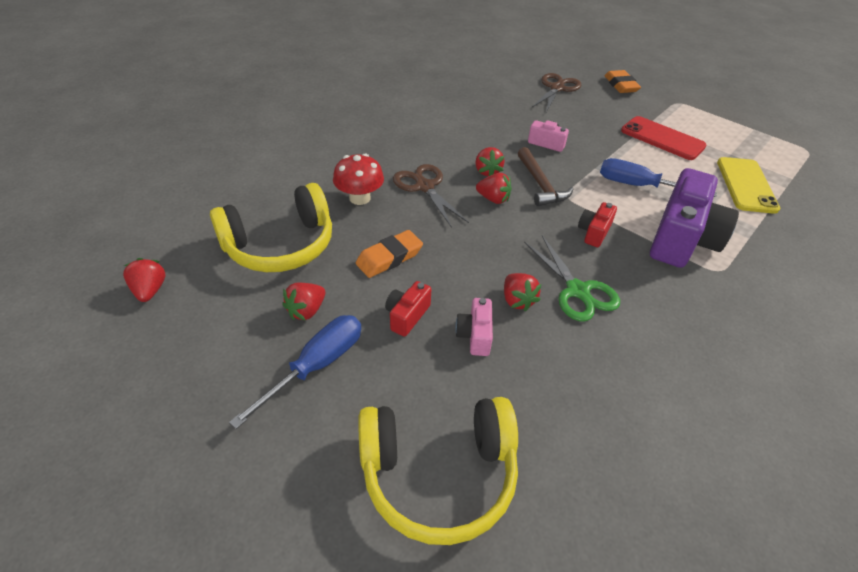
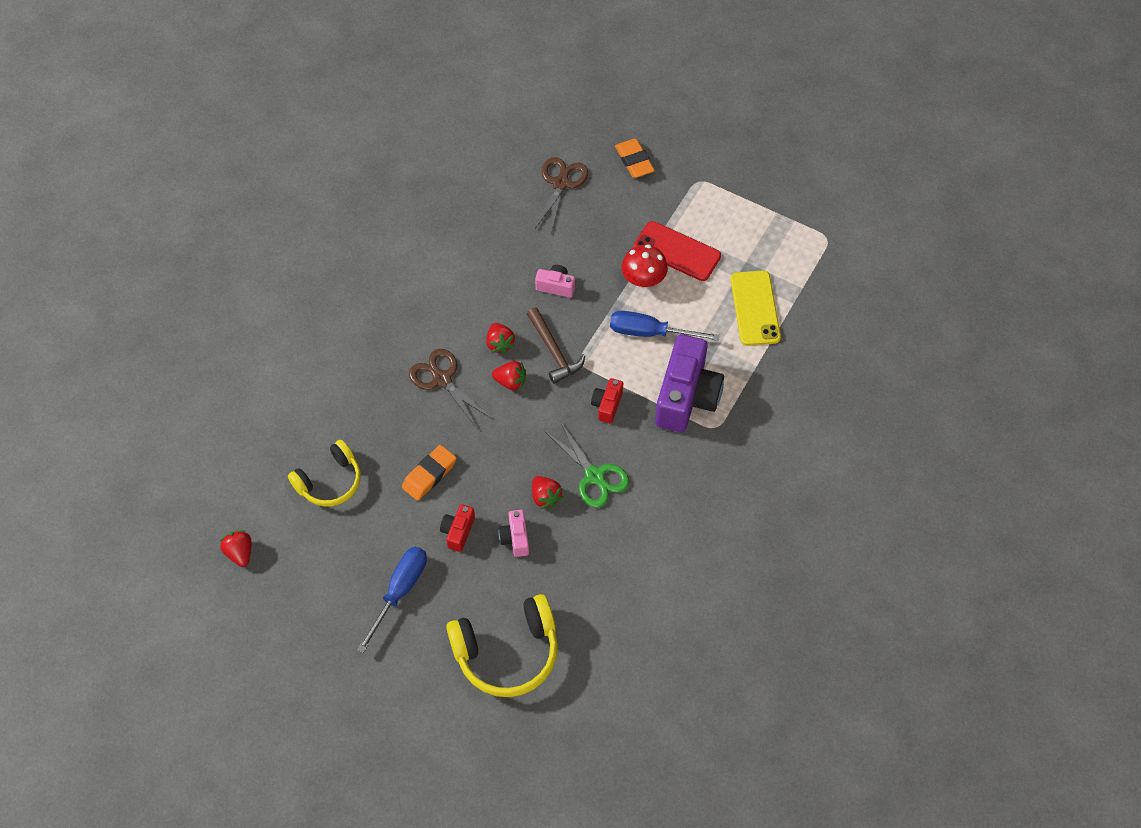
camera: 10 degrees left, 15 degrees up
(280, 245) = (330, 481): yellow headphones -> yellow headphones, size x0.67
(306, 311) = (376, 544): red strawberry -> none
(360, 198) = (383, 408): red mushroom -> red mushroom (643, 279)

